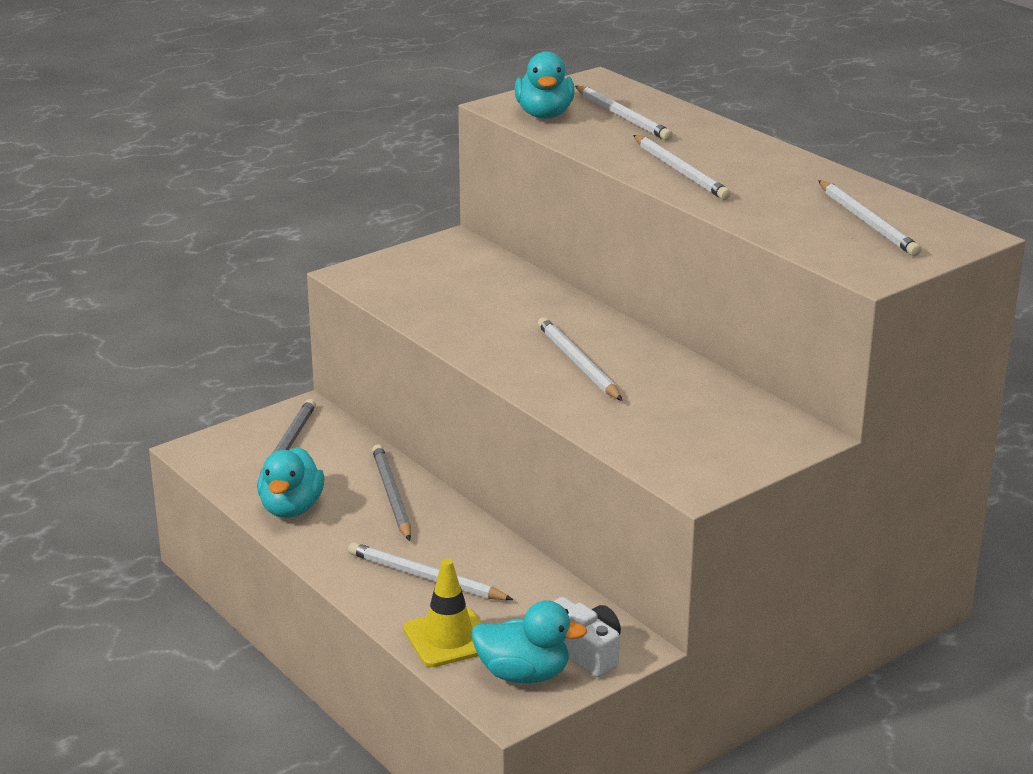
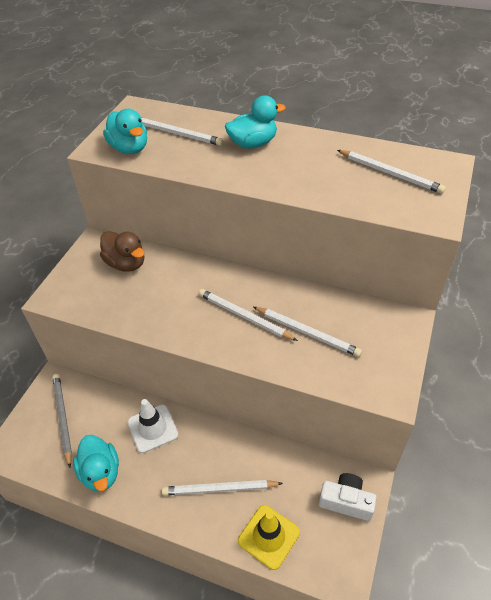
camera: 30 degrees left, 20 degrees up
(391, 495) = (153, 428): grey pencil -> white traffic cone
(473, 272) = (126, 263): none -> brown duck
(523, 674) = (330, 542): turquoise duck -> turquoise duck (253, 144)
(680, 171) = (252, 169): white pencil -> white pencil (307, 332)

